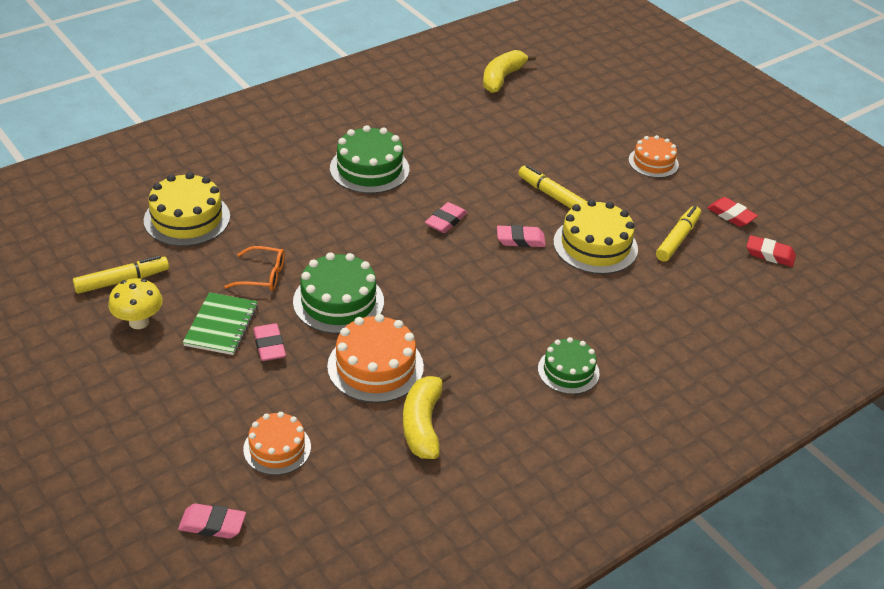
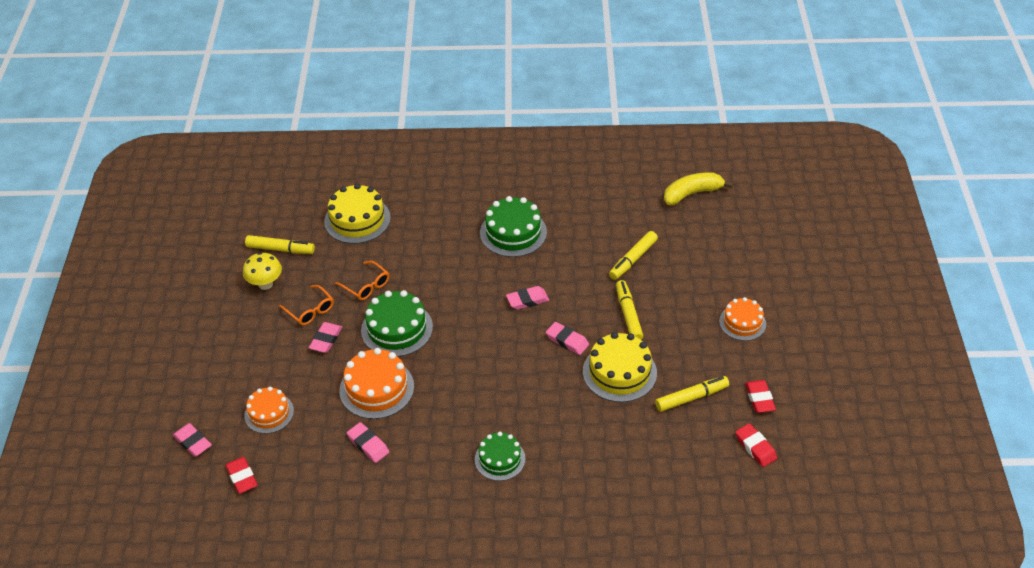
camera: 40 degrees right, 5 degrees up
(221, 325) = (310, 310): green notebook -> orange glasses
(312, 530) = (242, 477): none -> red eraser
(422, 424) = (368, 445): yellow banana -> pink eraser
(507, 149) = (633, 259): none -> yellow marker

